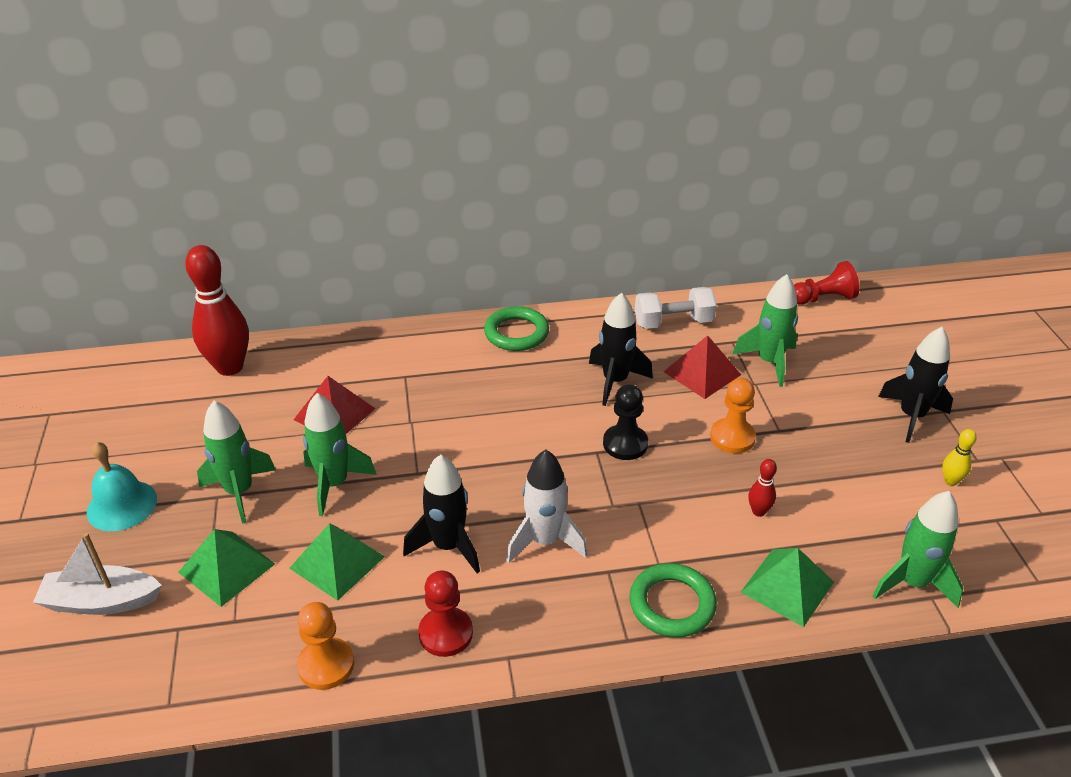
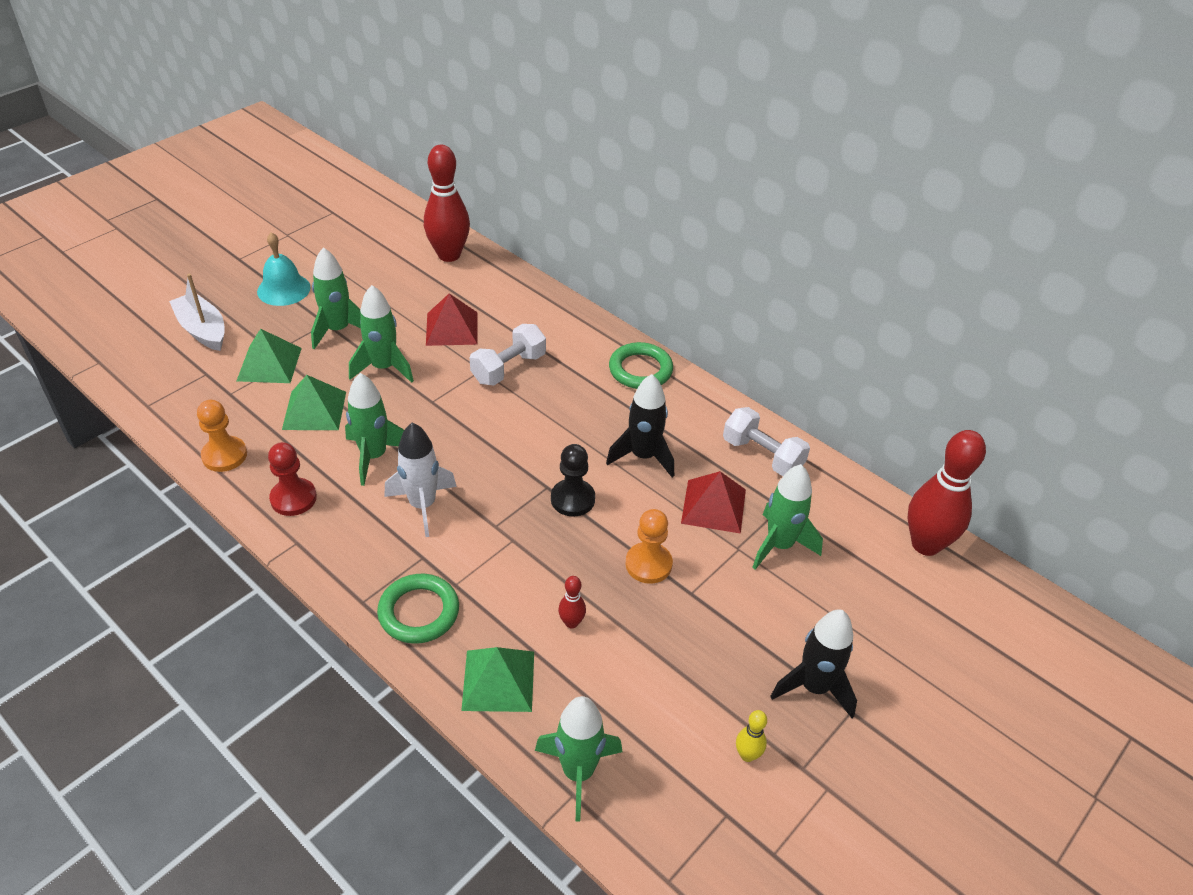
camera: 50 degrees right, 5 degrees up
(429, 404) = (508, 368): none -> white dumbbell
(448, 546) = (374, 456): black rocket -> green rocket
(823, 298) = (925, 544): red pawn -> red bowling pin

